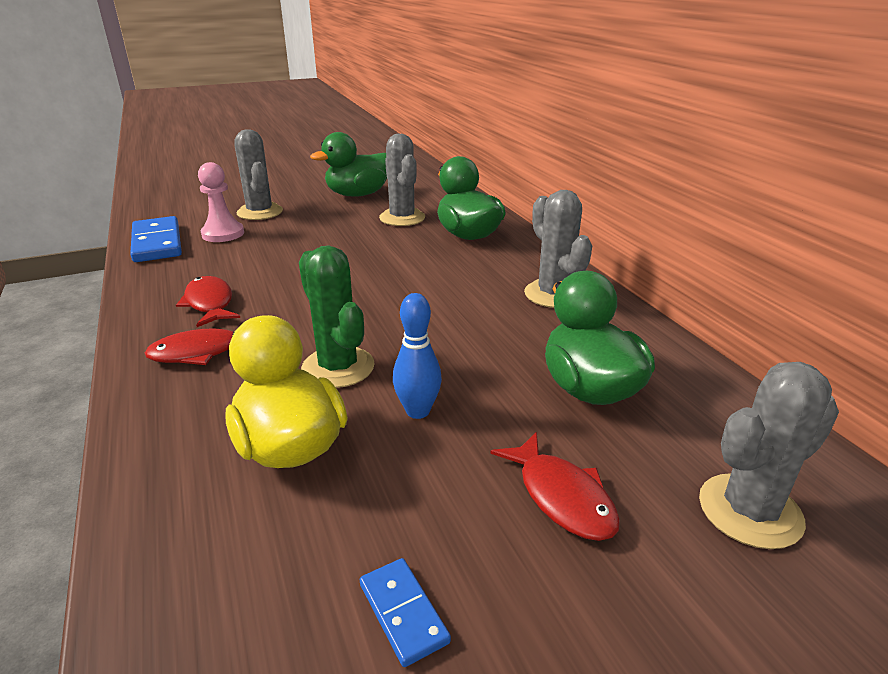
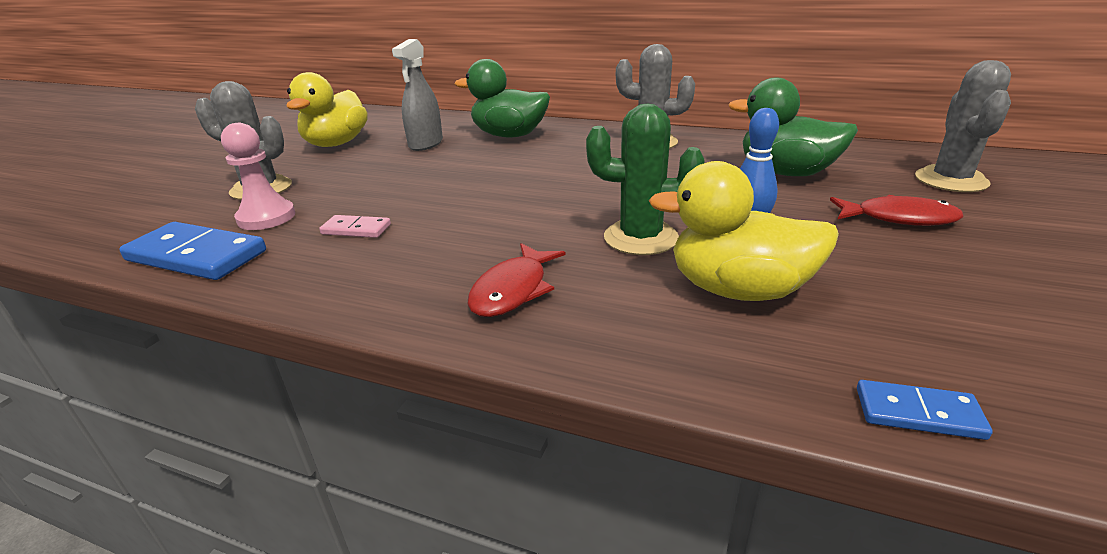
camera: 45 degrees left, 0 degrees up
(210, 303) = (415, 262): red fish -> none
(235, 265) = (356, 229): none -> pink domino
(358, 194) = (336, 144): green duck -> yellow duck
(402, 218) = (426, 144): grey cactus -> grey spray bottle
(403, 613) = (987, 304): blue domino -> blue domino (918, 413)

